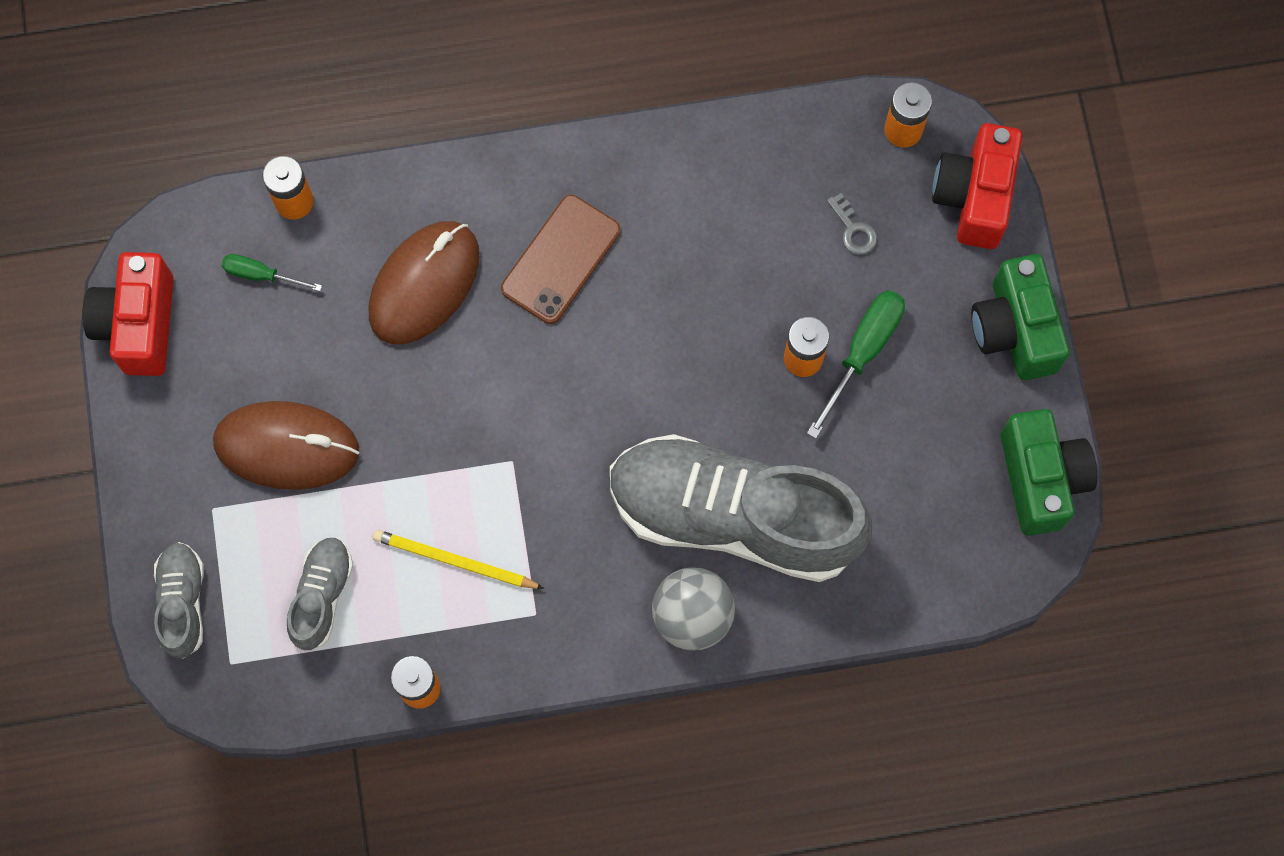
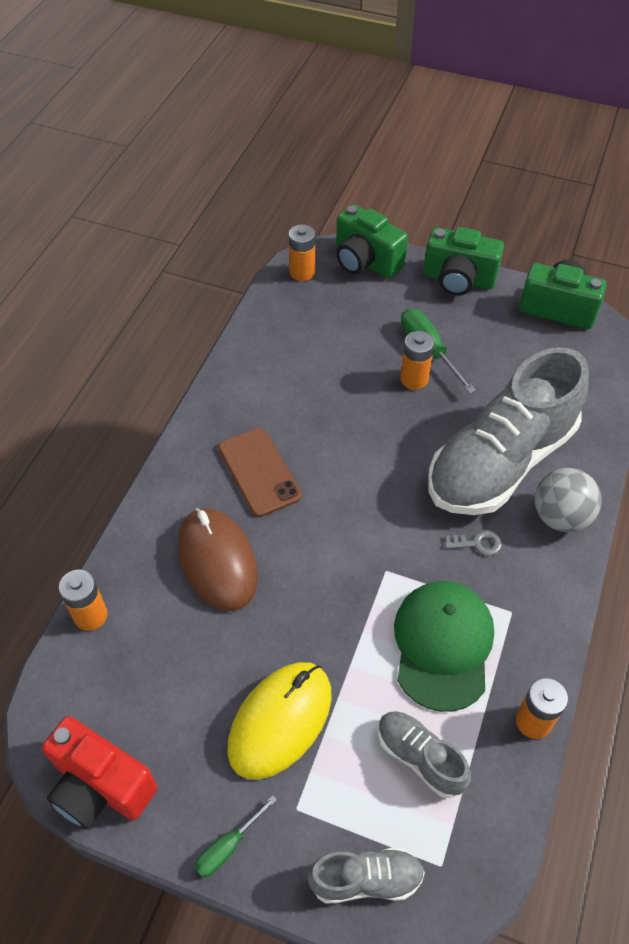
camera: 60 degrees left, 20 degrees down
(183, 603) = (365, 879): grey shoe -> grey shoe turned 150 degrees clockwise
(261, 275) = (129, 668): green screwdriver -> green screwdriver (228, 846)
(287, 447) = (280, 721): brown mouse -> yellow mouse
(455, 561) = (442, 645): yellow pencil -> green cap
(853, 230) = (347, 320): grey key -> grey key (477, 543)
(974, 196) = (365, 261): red camera -> green camera

